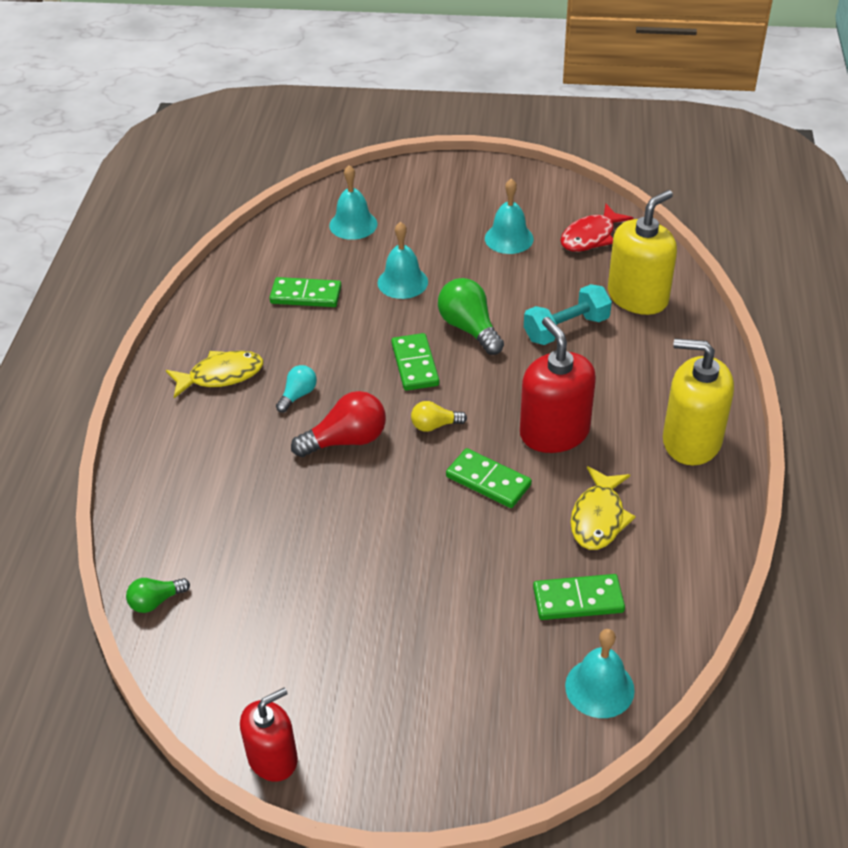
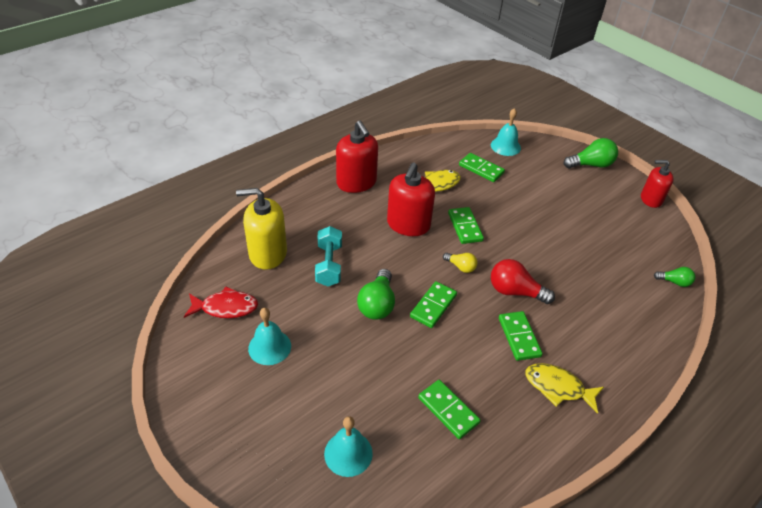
camera: 140 degrees left, 0 degrees up
(298, 395) = (519, 337): turquoise light bulb -> green domino
(402, 282) = (375, 368): turquoise bell -> none
(428, 766) = (591, 165): none -> green light bulb
(566, 329) = (329, 265): turquoise dumbbell -> turquoise dumbbell turned 75 degrees clockwise
(691, 441) = (356, 182): yellow soap dispenser -> red soap dispenser

